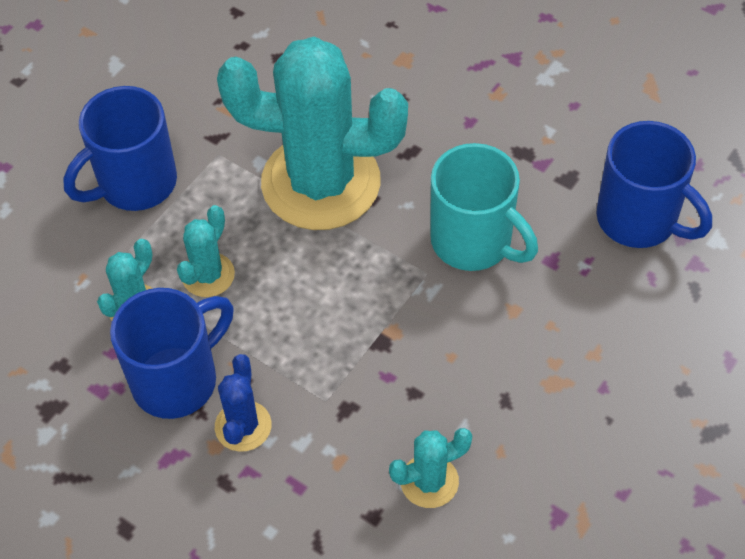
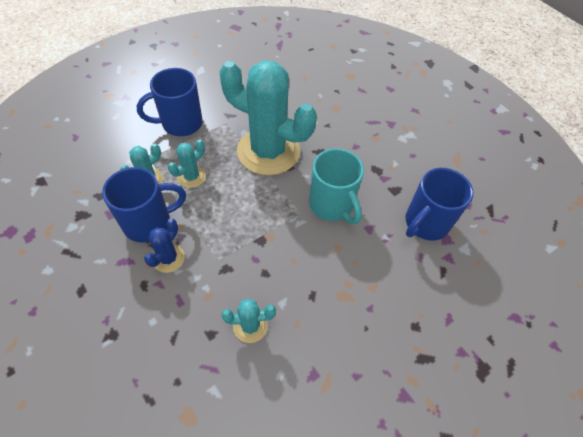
camera: 15 degrees right, 0 degrees up
(639, 219) = (425, 223): blue mug -> blue mug turned 75 degrees clockwise

